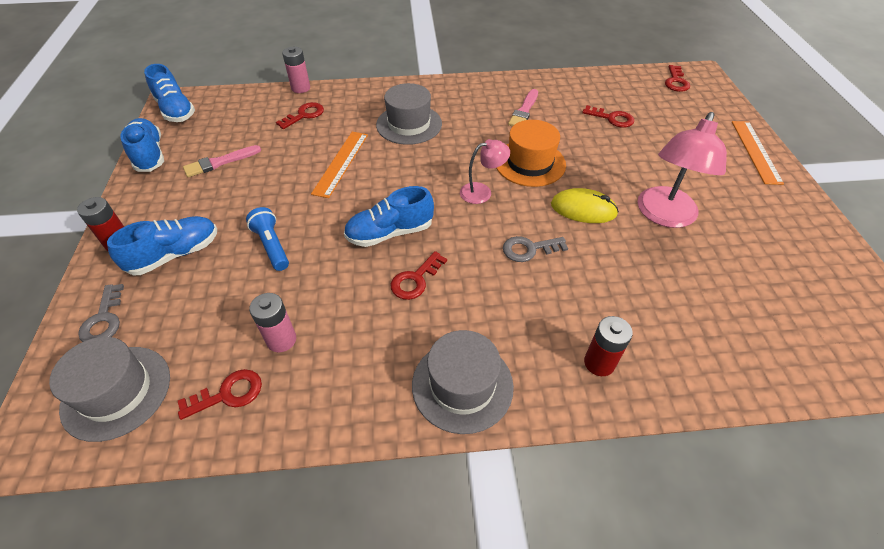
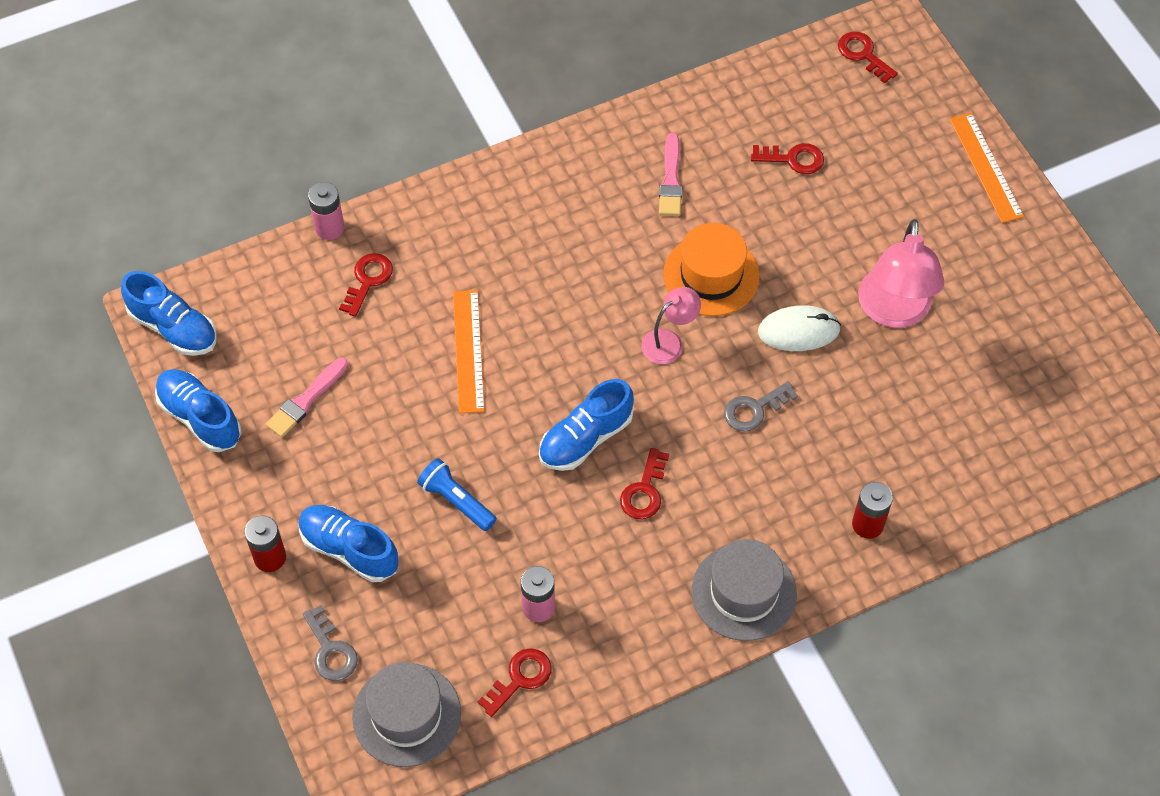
camera: 20 degrees left, 10 degrees up
(175, 254) = (349, 549): blue shoe -> blue shoe turned 90 degrees counterclockwise
(409, 124) = (524, 253): grey hat -> none
(583, 209) = (798, 331): yellow mouse -> white mouse
(676, 81) = (863, 54): red key -> red key turned 150 degrees clockwise

